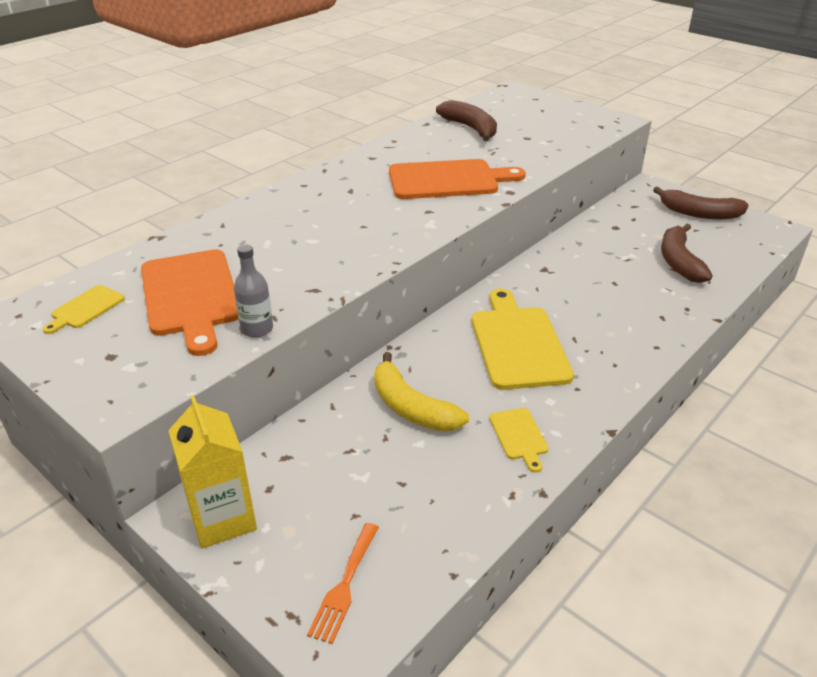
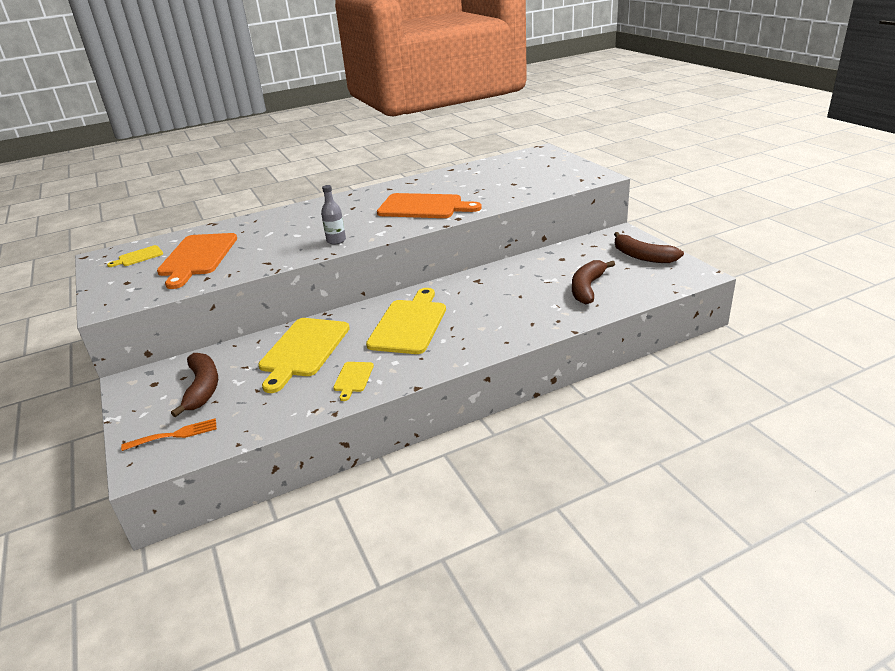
camera: 25 degrees right, 5 degrees down
(222, 519) = (145, 387): yellow carton -> none
(257, 329) = (213, 279): grey bottle -> grey bottle (336, 240)
(344, 586) = (175, 435): orange fork -> orange fork turned 150 degrees counterclockwise
(411, 407) = (303, 350): yellow banana -> yellow cutting board
(470, 128) = (479, 174): brown banana -> brown banana (202, 388)

